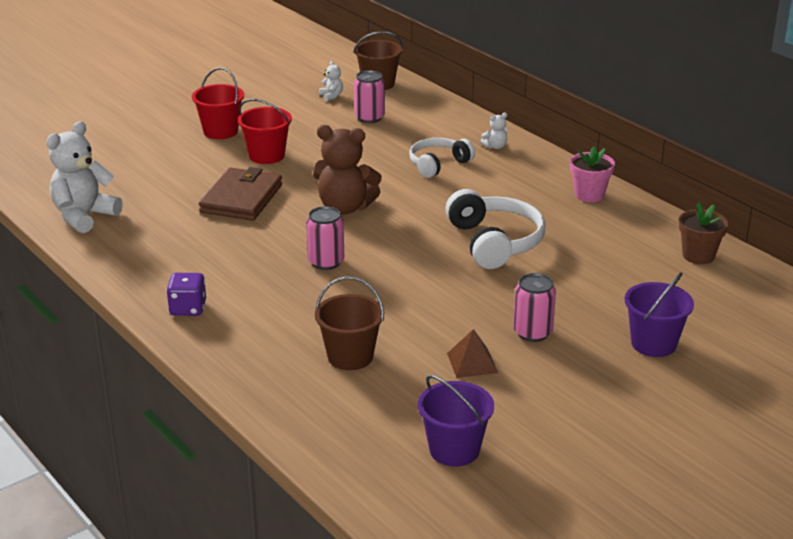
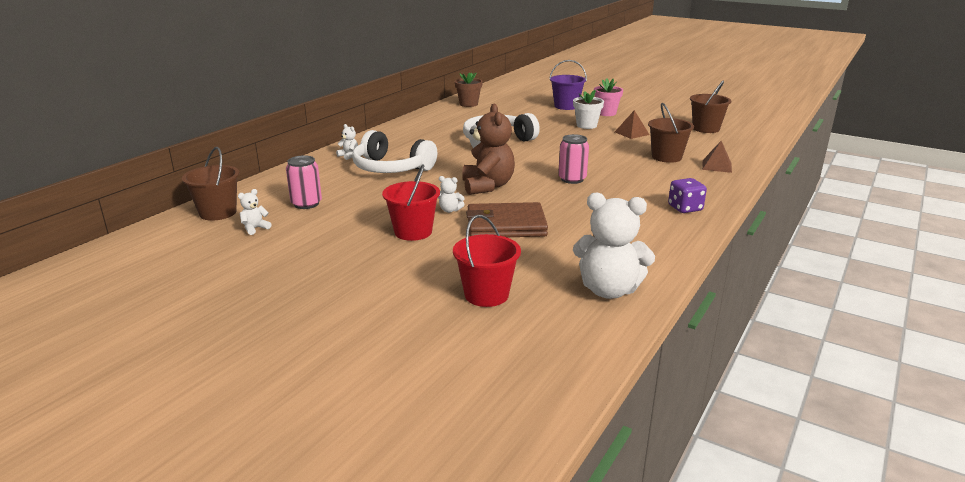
camera: 110 degrees left, 5 degrees down
(220, 131) = (367, 266): red bucket -> red bucket (486, 295)
(287, 386) = (717, 166): none -> brown pyramid
(299, 178) = (450, 210): none -> white teddy bear
(438, 164) = (391, 168): white headphones -> white headphones, size x1.51
(454, 450) = (706, 129): purple bucket -> brown bucket
(532, 333) = (586, 125): pink can -> white flower pot
(589, 195) = (412, 127): pink flower pot -> pink flower pot (606, 113)

